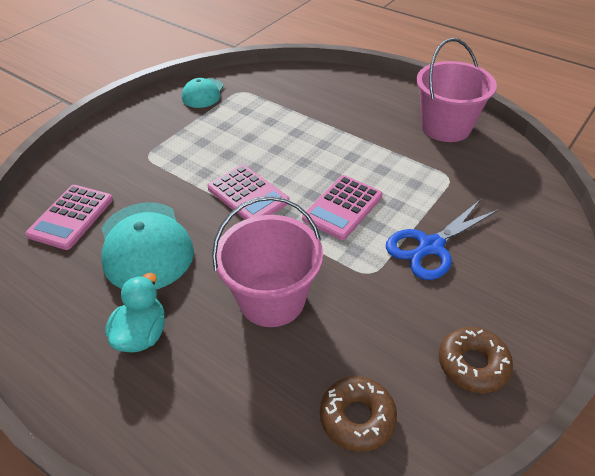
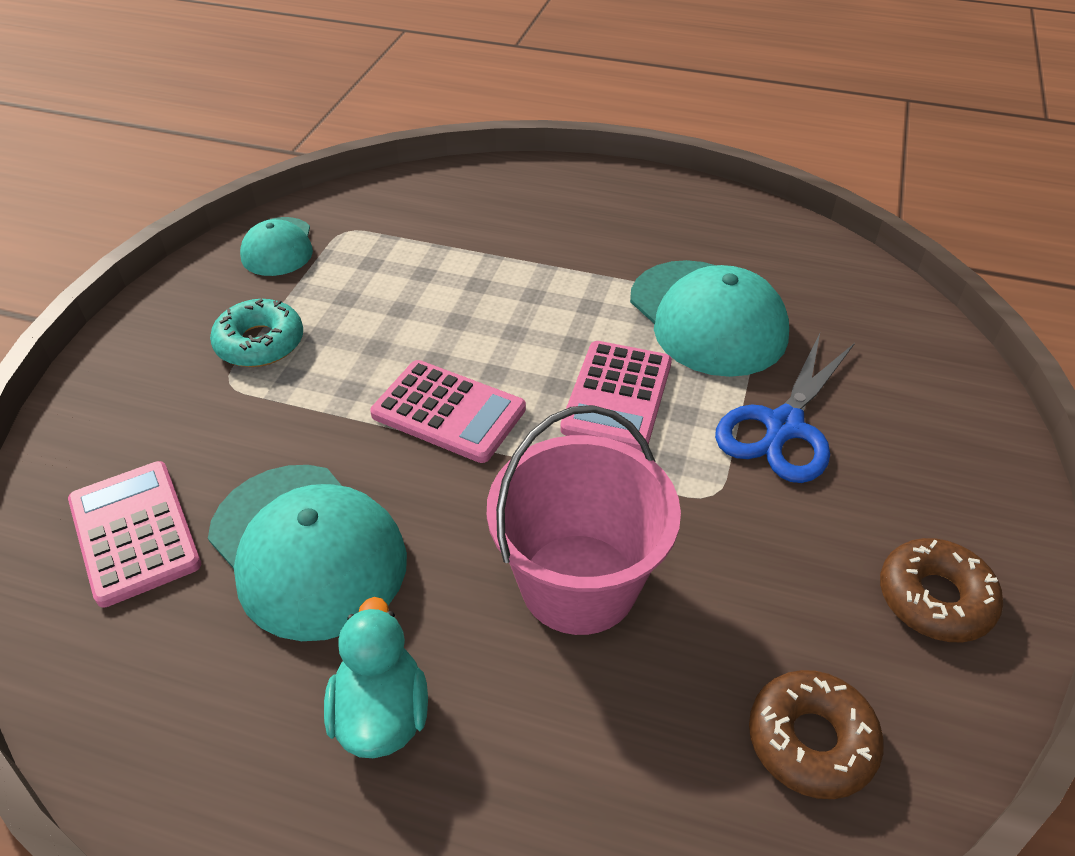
camera: 20 degrees left, 0 degrees up
(71, 217) = (134, 532): pink calculator -> pink calculator turned 150 degrees clockwise
(171, 140) = (260, 343): none -> turquoise donut
(417, 177) = (707, 318): none -> turquoise cap
(446, 127) = (711, 227): pink bucket -> none

